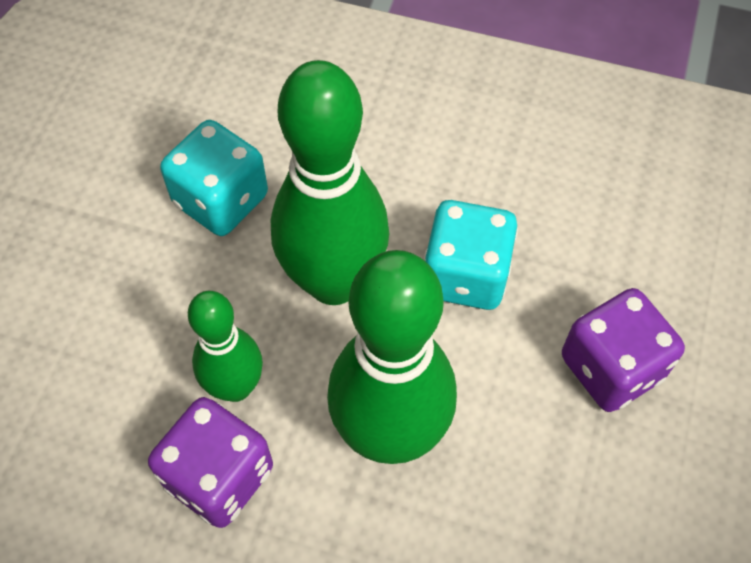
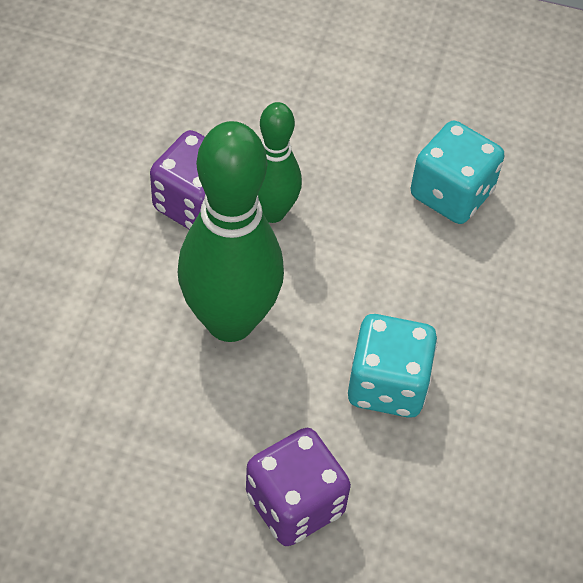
camera: 85 degrees right, 5 degrees down
(334, 281) = (374, 279): green bowling pin -> none

